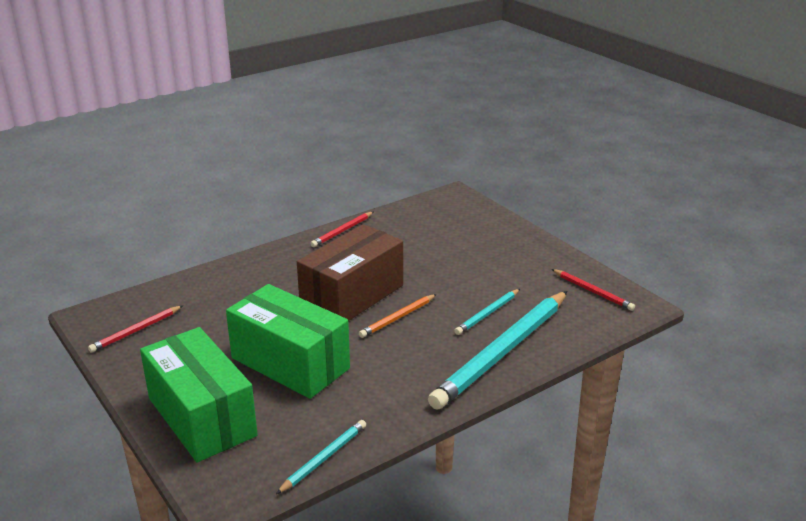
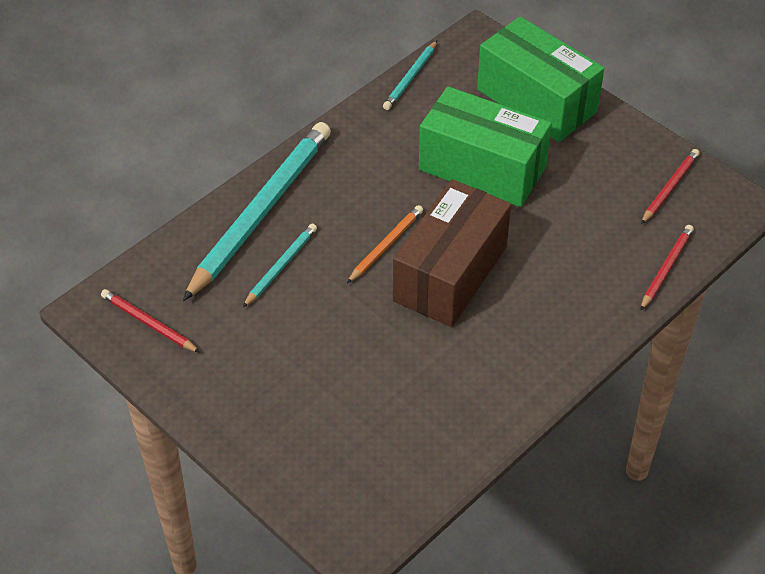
camera: 170 degrees right, 20 degrees up
(342, 231) = (509, 406): red pencil -> red pencil (666, 268)

